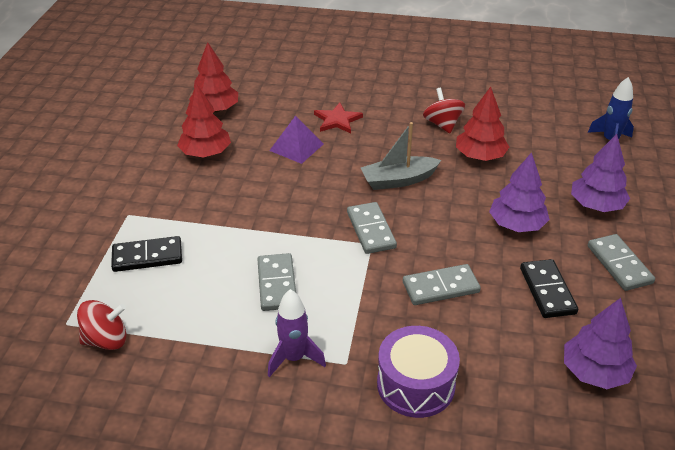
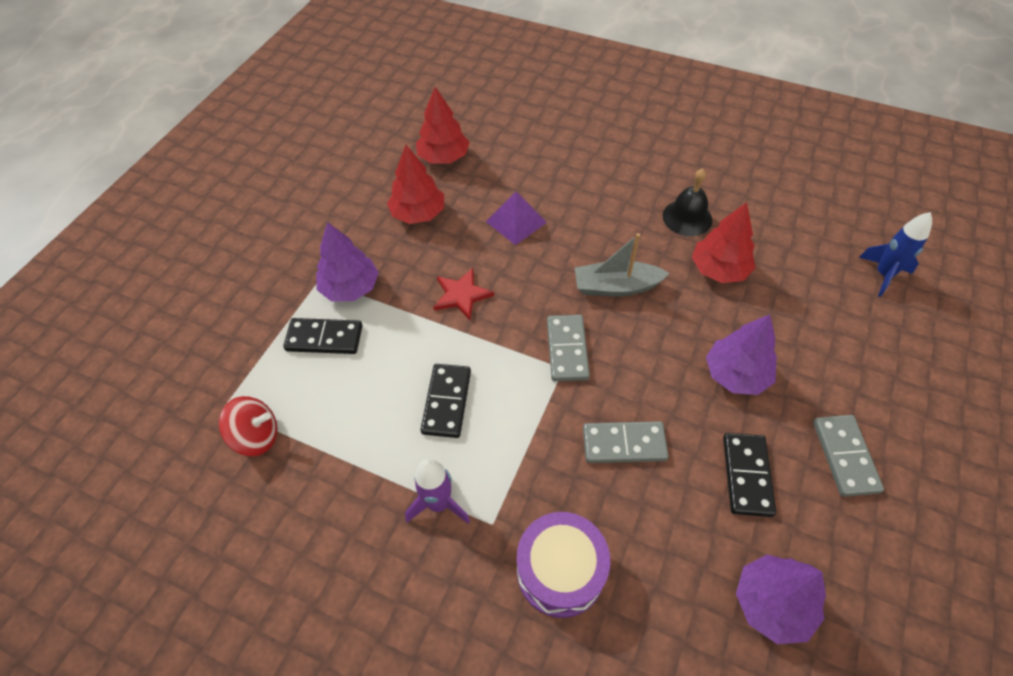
camera: 15 degrees right, 15 degrees up
(276, 284) = (446, 402): grey domino -> black domino
(337, 120) = (570, 192): red star -> red star (461, 295)
(442, 124) = (687, 217): red spinning top -> black bell
(596, 205) = (840, 365): purple tree -> purple tree (350, 287)

